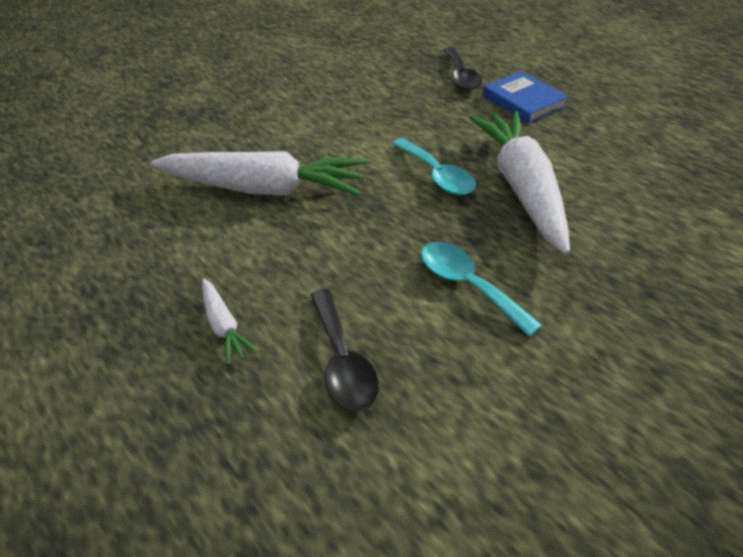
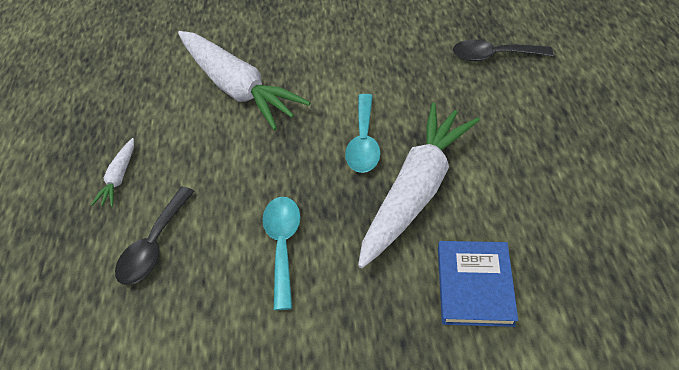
camera: 40 degrees right, 5 degrees up
(461, 76) = (493, 56): black spoon -> black spoon turned 60 degrees clockwise
(523, 101) = (520, 109): blue book -> blue book (474, 285)

